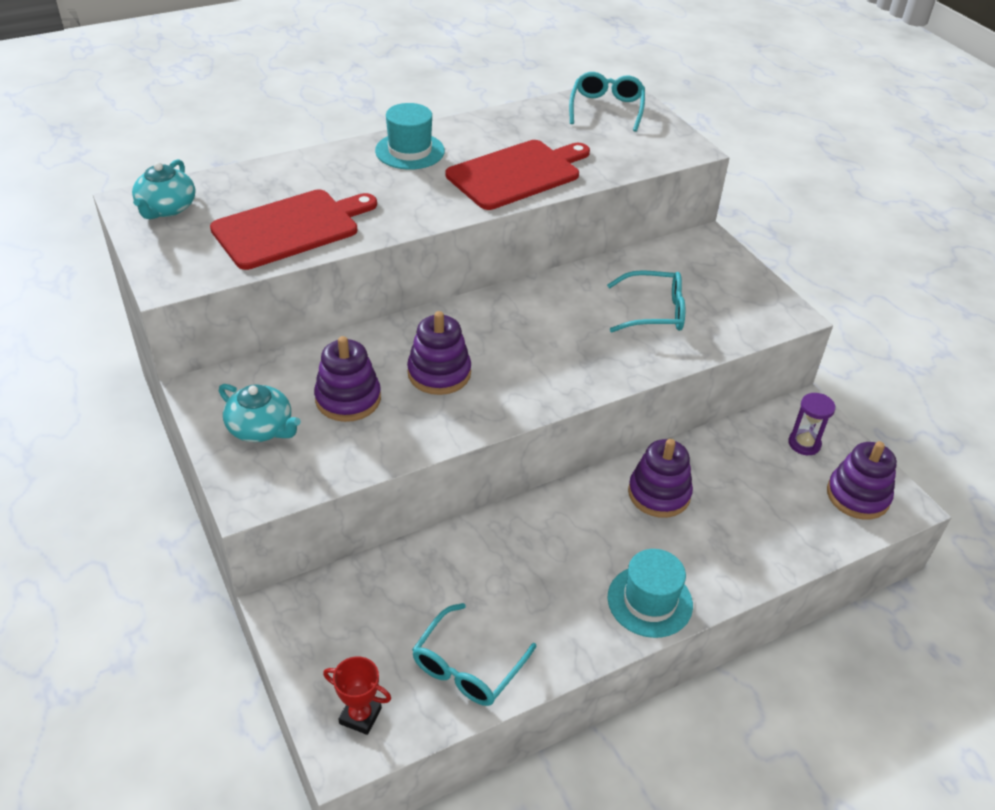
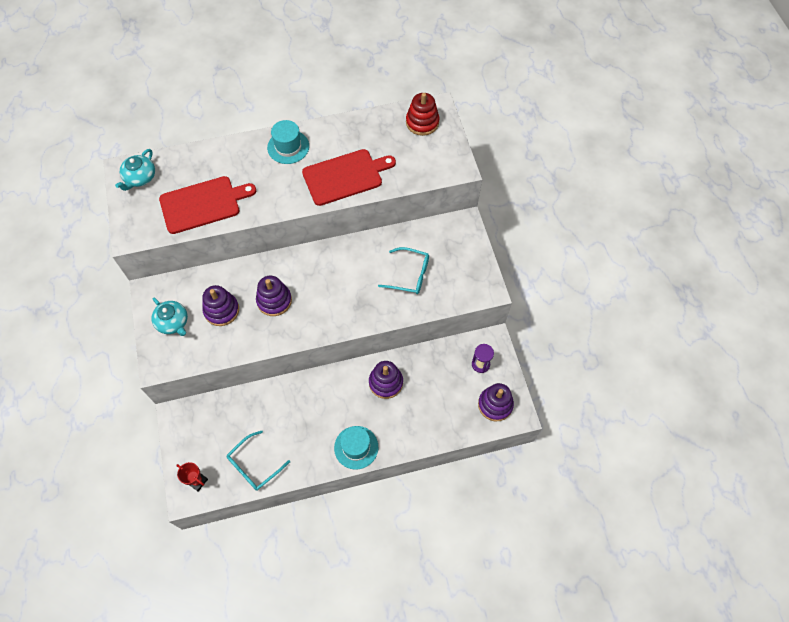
camera: 15 degrees right, 20 degrees up
(606, 108) = (422, 122): turquoise glasses -> red stacking toy

